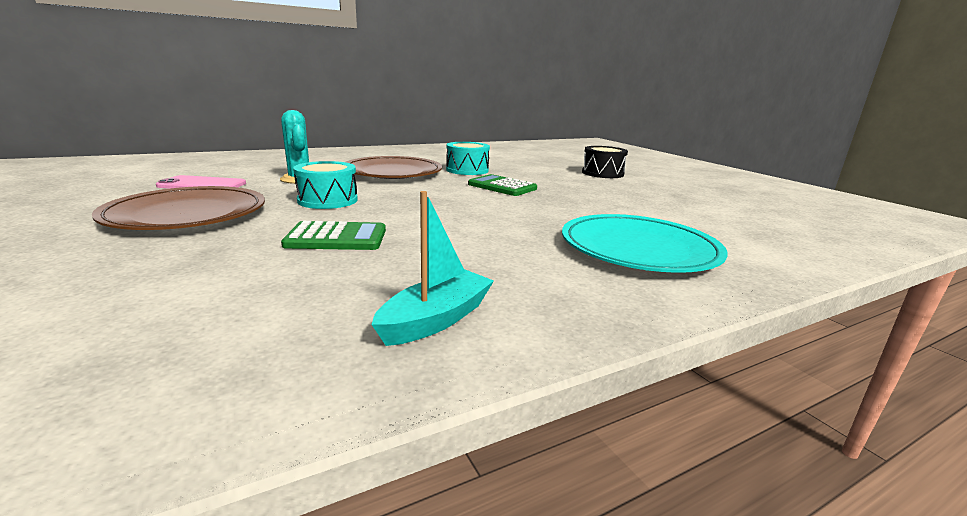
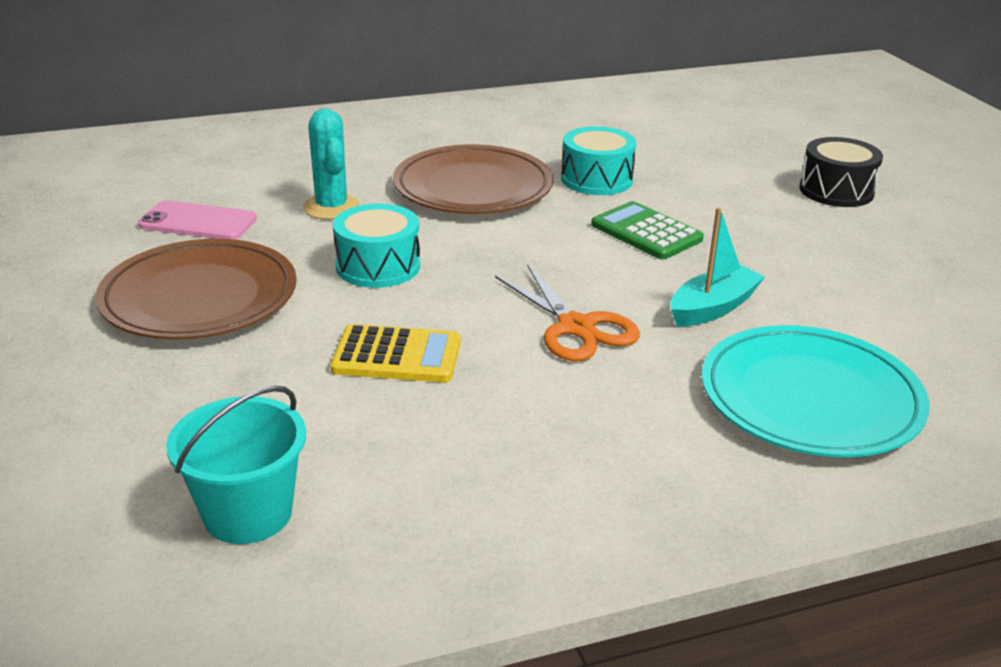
camera: 10 degrees right, 10 degrees up
(171, 339) = (248, 513): none -> turquoise bucket
(336, 238) = (397, 356): green calculator -> yellow calculator
(436, 319) = (514, 508): turquoise boat -> turquoise boat (713, 308)
(467, 222) = (576, 327): none -> orange scissors

